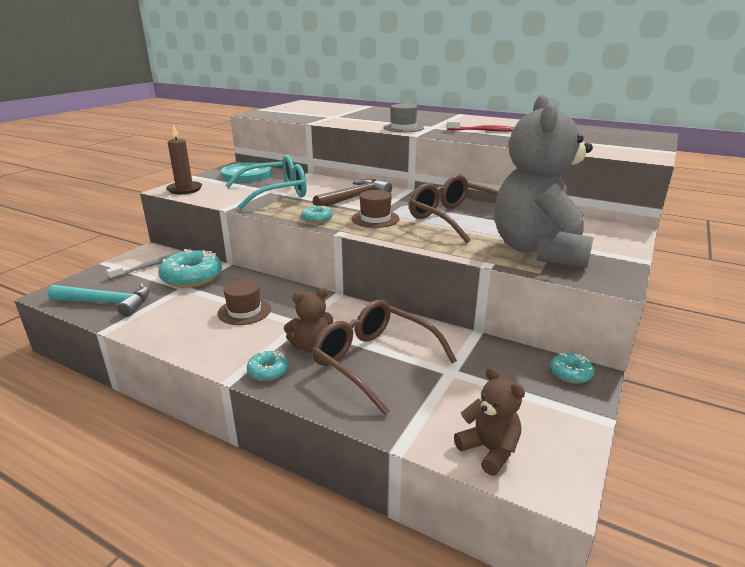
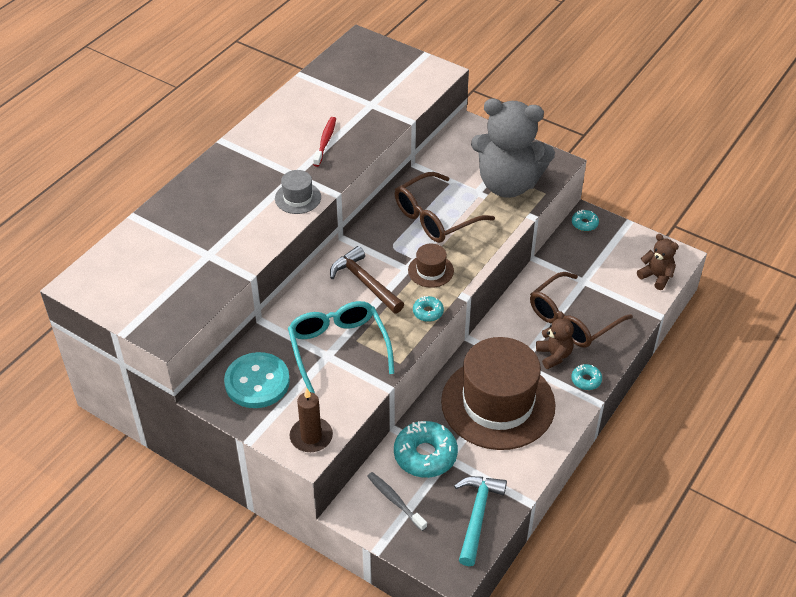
camera: 85 degrees left, 20 degrees up
(244, 311) = (498, 403): brown hat -> brown hat, size x2.40
(489, 450) = (656, 276): brown teddy bear -> brown teddy bear turned 75 degrees clockwise

